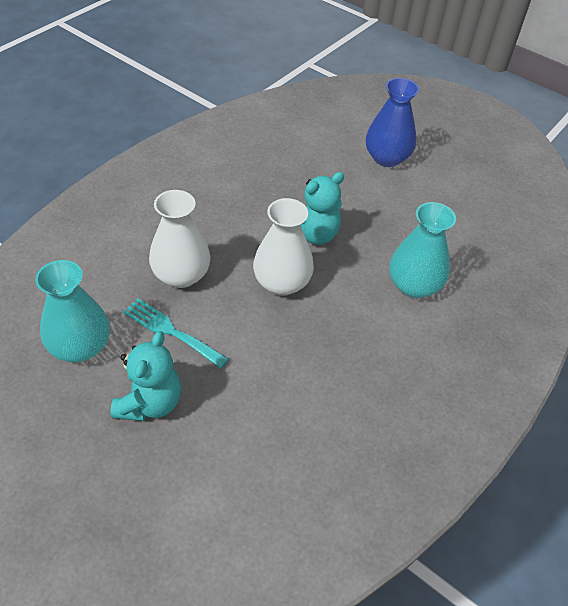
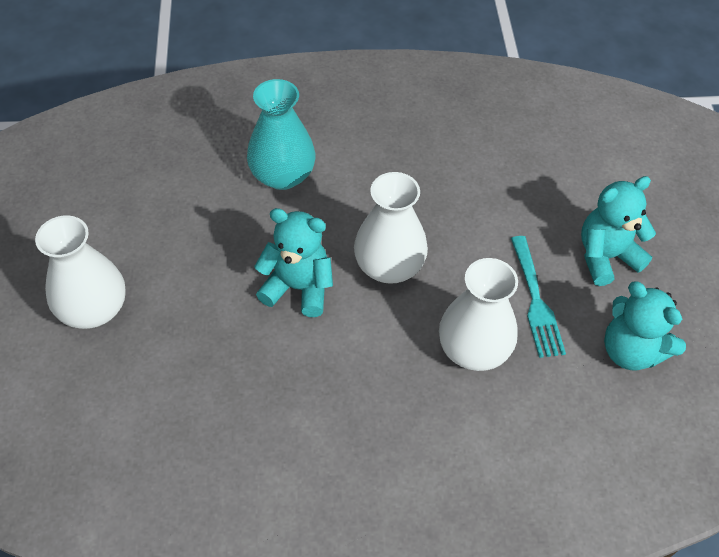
camera: 130 degrees left, 5 degrees up
(80, 347) = (631, 351): turquoise vase -> turquoise teddy bear
(387, 158) = (94, 309): blue vase -> white vase

